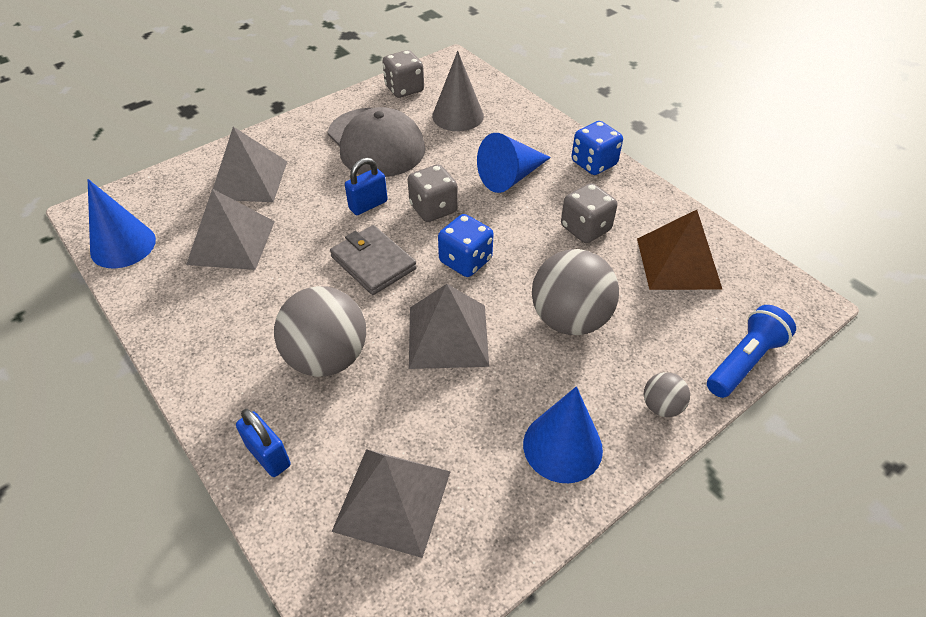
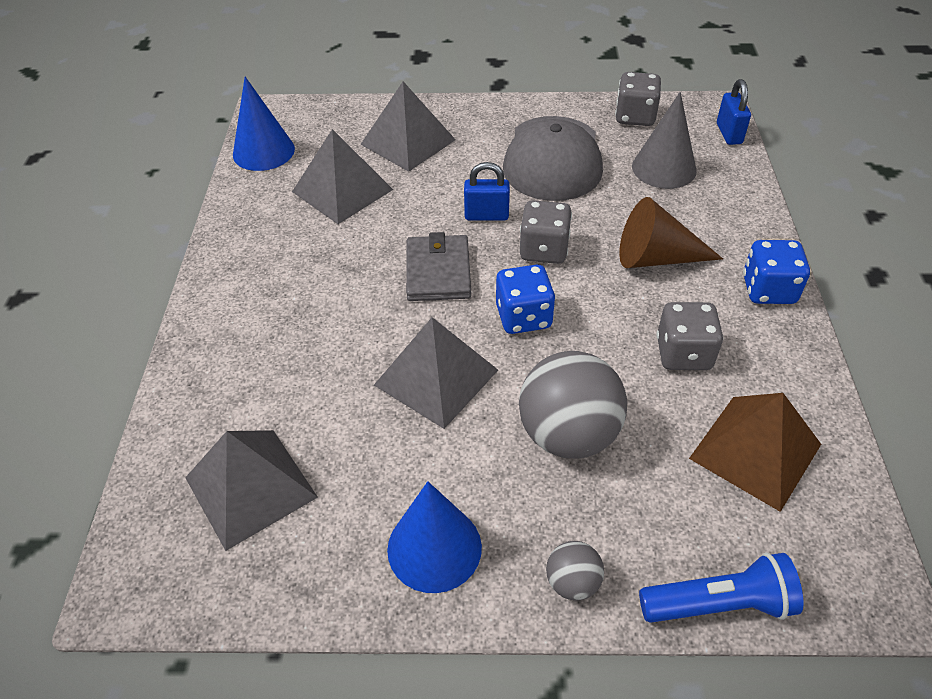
camera: 40 degrees right, 0 degrees up
(268, 456) = (201, 385): blue padlock -> blue padlock (729, 134)
(327, 358) = (319, 333): grey ball -> none
(511, 177) = (656, 258): blue cone -> brown cone

